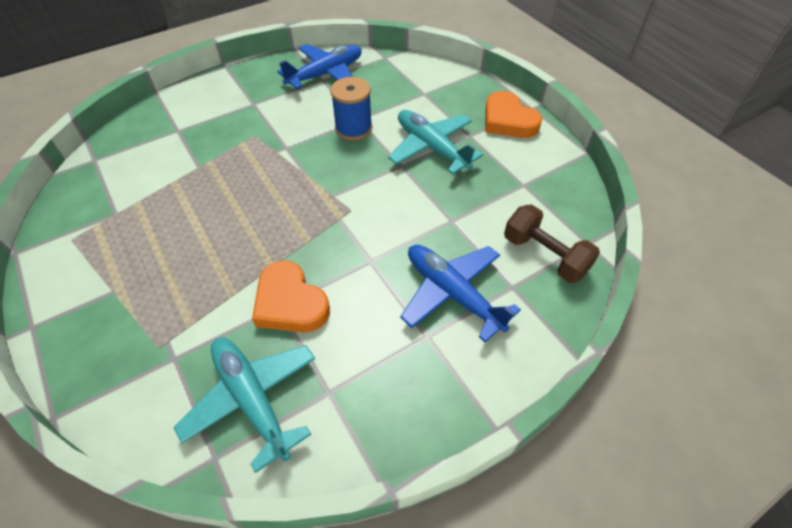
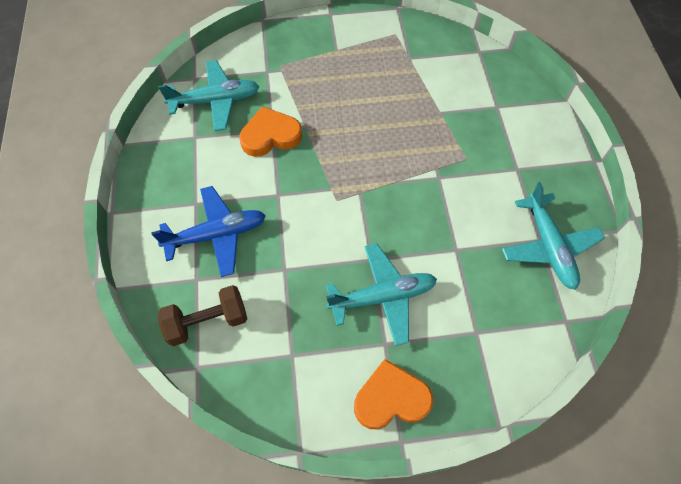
camera: 115 degrees right, 10 degrees up
(326, 74) = (548, 247): blue plane -> turquoise plane
(353, 128) = (442, 239): blue spool -> none

